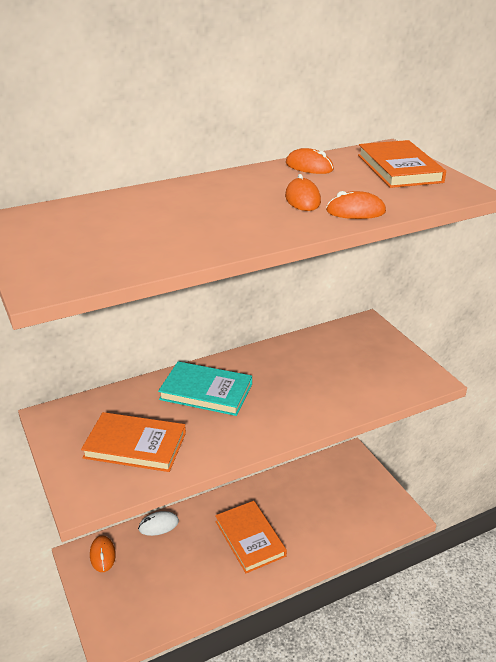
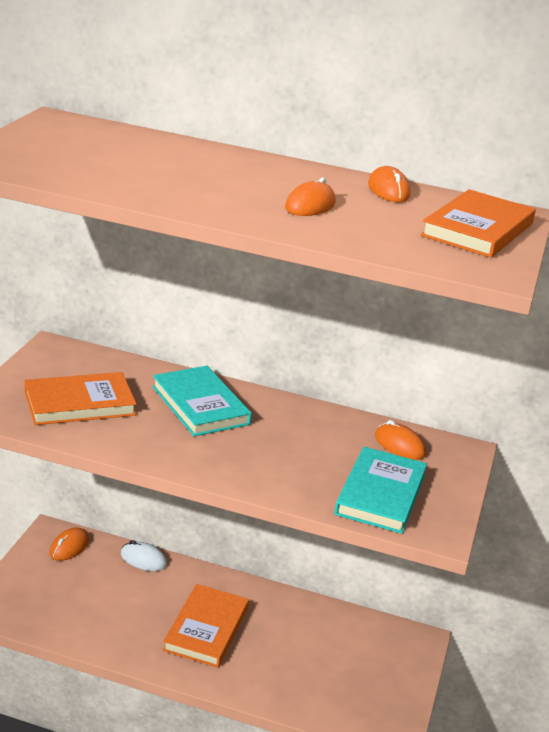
camera: 40 degrees right, 5 degrees down
(135, 445) = (79, 403): orange book -> orange book turned 75 degrees counterclockwise
(355, 211) = (332, 233): orange mouse -> orange mouse (399, 445)
(377, 378) = (381, 494): none -> turquoise book

